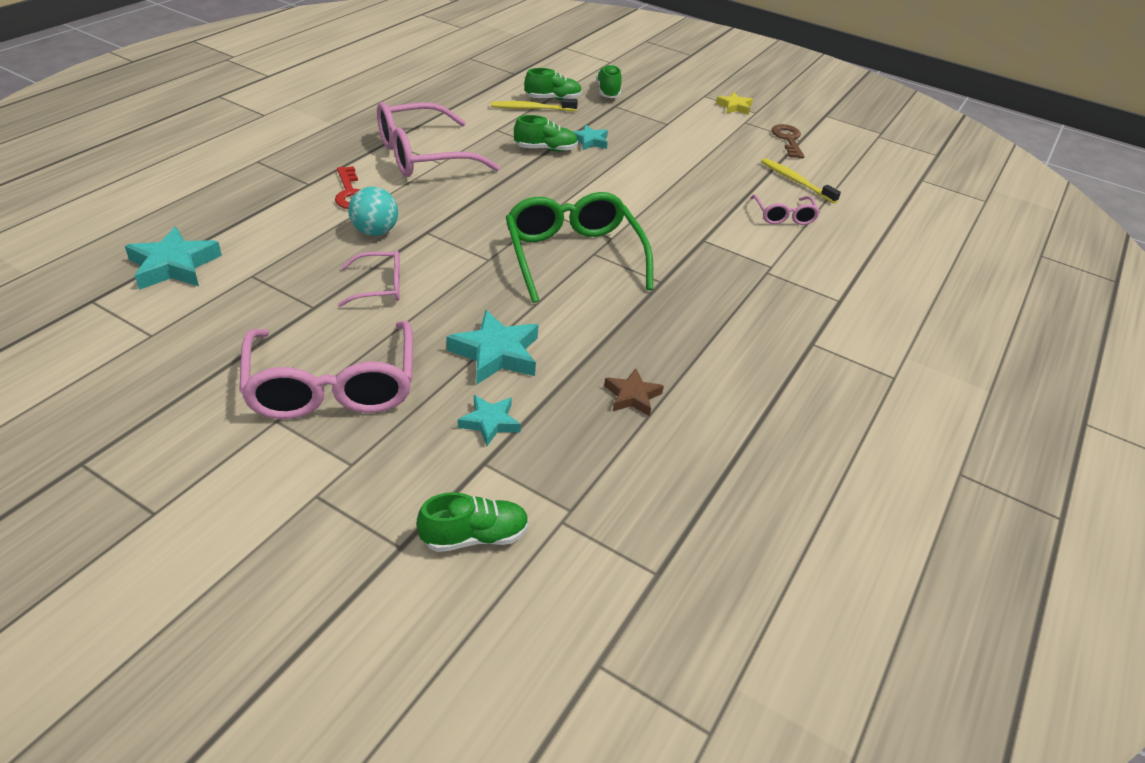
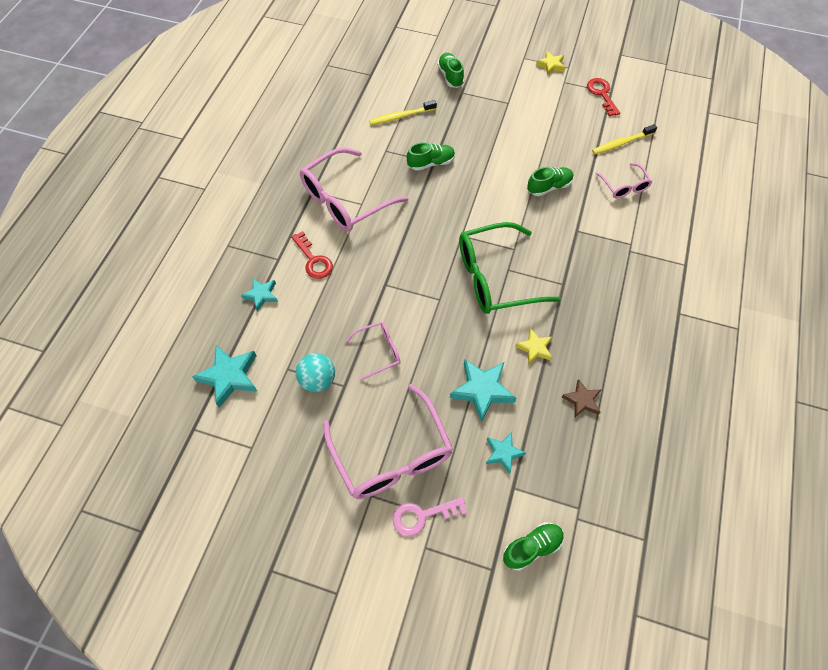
camera: 10 degrees left, 20 degrees up
(334, 460) = (422, 516): none -> pink key
(375, 232) = (350, 296): turquoise ball -> turquoise ball (318, 380)
(553, 99) = (412, 99): green shoe -> green shoe (549, 187)
(573, 256) = (495, 277): green glasses -> green glasses turned 75 degrees counterclockwise
(589, 141) = (459, 143): turquoise star -> turquoise star (261, 295)
(591, 331) = (535, 348): none -> yellow star
(788, 139) = (602, 94): brown key -> red key
(796, 181) = (621, 143): yellow toothbrush -> yellow toothbrush turned 60 degrees counterclockwise

